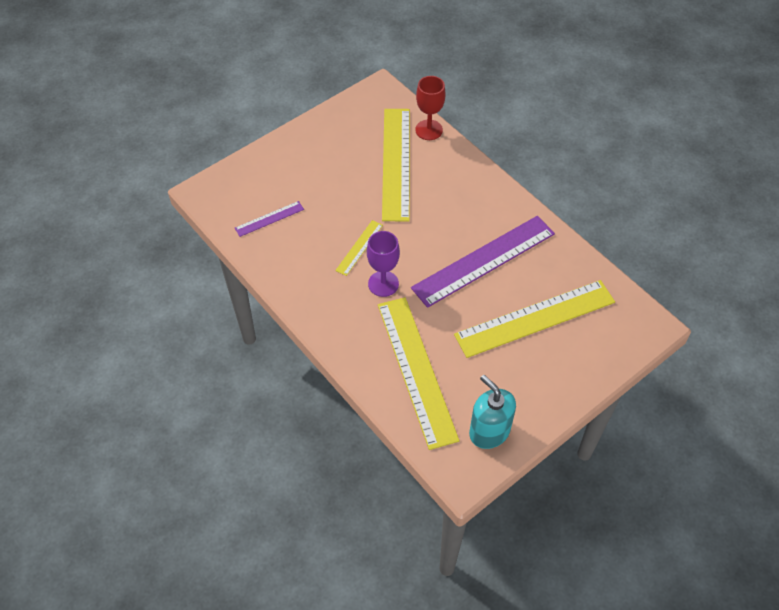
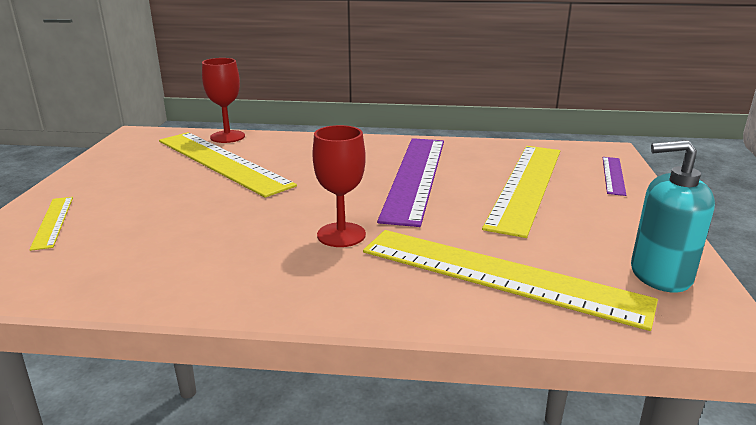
camera: 45 degrees left, 30 degrees down
(269, 219) = (98, 256): purple ruler -> purple ruler (613, 175)
(359, 247) = (267, 224): yellow ruler -> yellow ruler (53, 222)
(383, 284) = (341, 235): purple goblet -> red goblet

